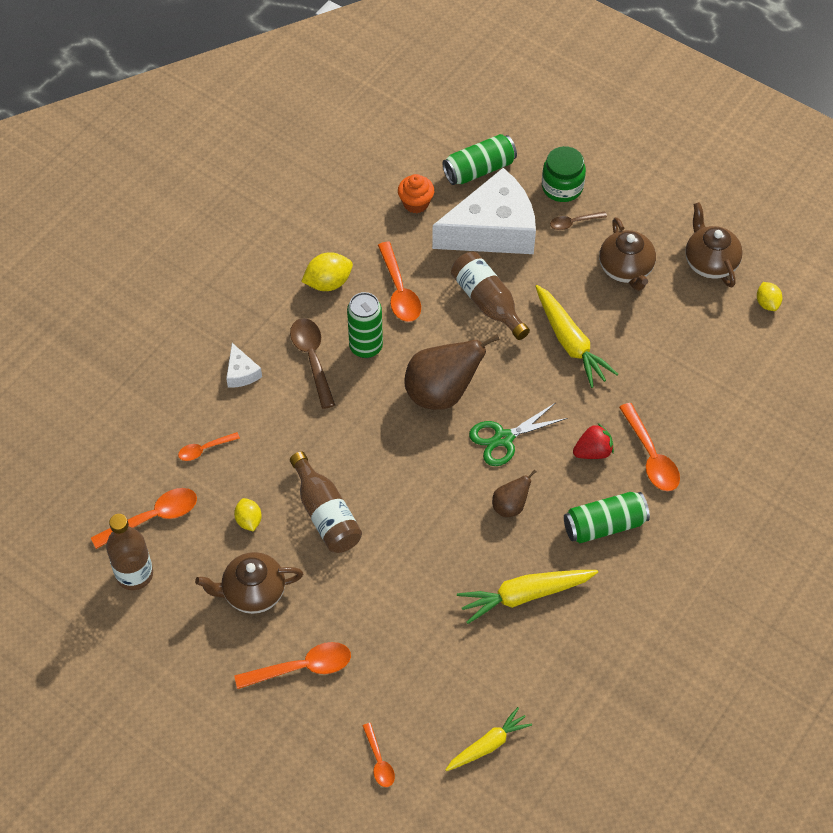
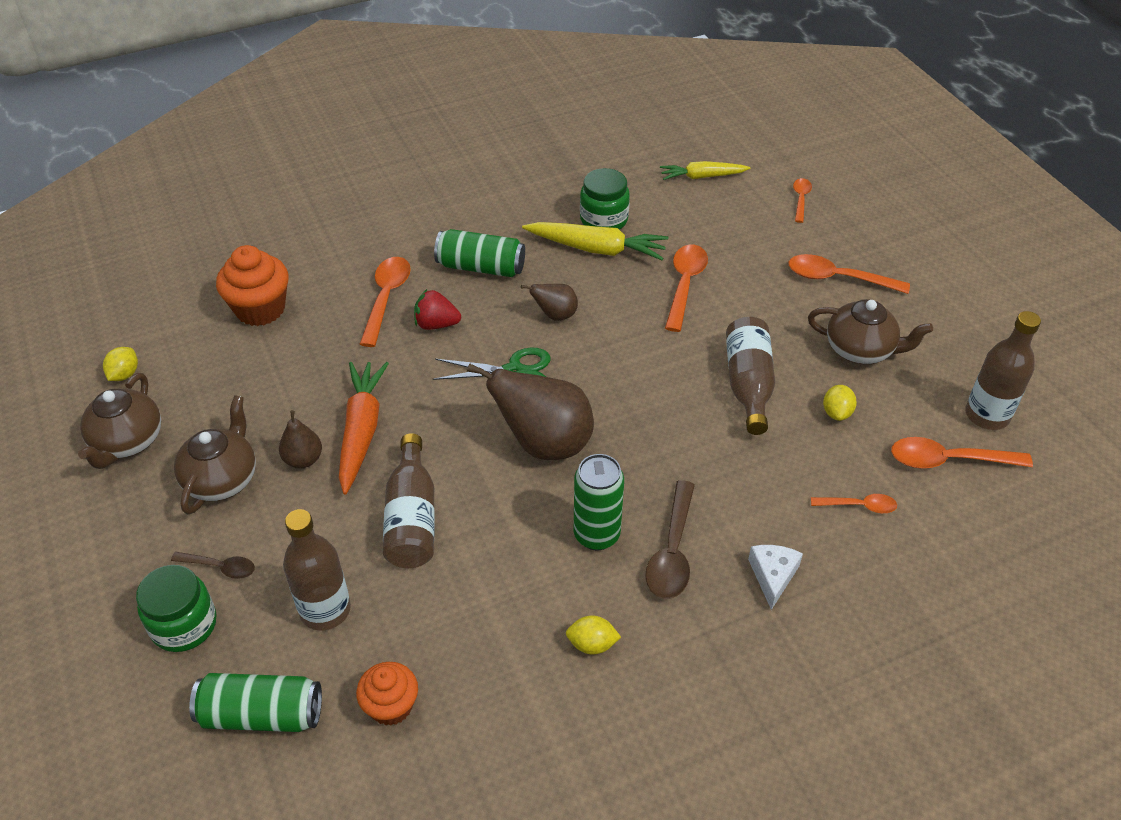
camera: 150 degrees left, 10 degrees down
(328, 283) = (592, 644): yellow lemon -> yellow lemon, size x0.65
(399, 291) = (506, 586): orange spoon -> orange spoon (684, 285)
(492, 230) = (325, 610): white cheese -> brown bottle
(542, 635) = (604, 220): none -> green jar
(570, 342) = (361, 431): yellow carrot -> orange carrot
(589, 305) = (303, 459): none -> brown pear
(733, 399) = (260, 309): none -> orange cupcake

